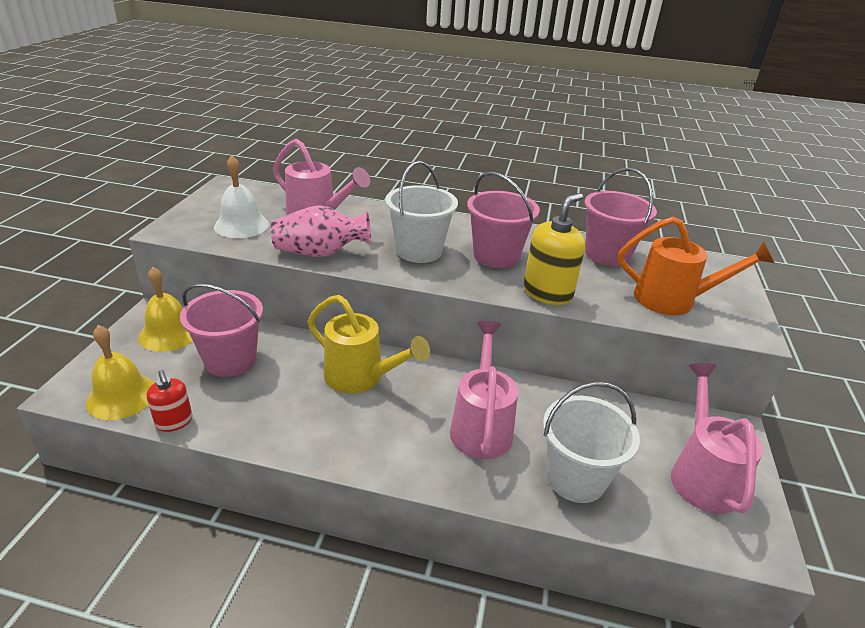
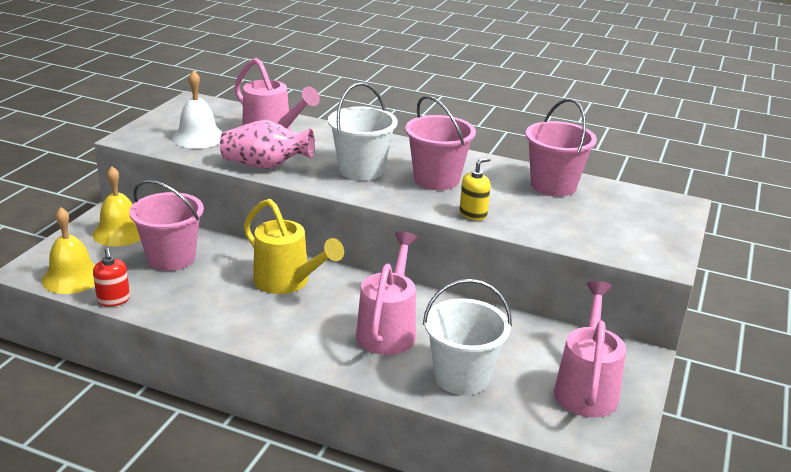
camera: 10 degrees right, 5 degrees down
(547, 293) = (473, 214): yellow soap dispenser -> yellow soap dispenser, size x0.60
(673, 300) = (599, 229): orange watering can -> none

